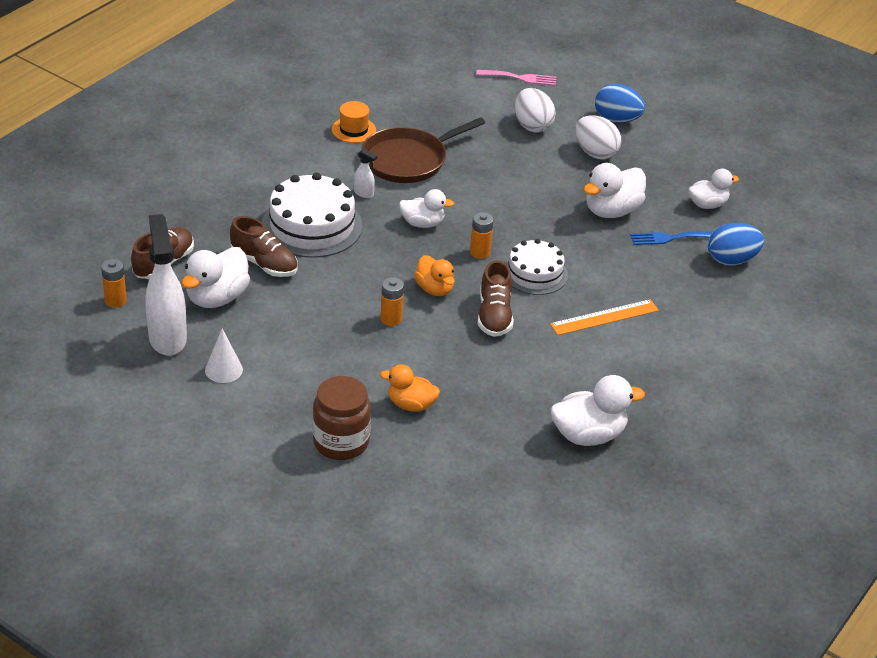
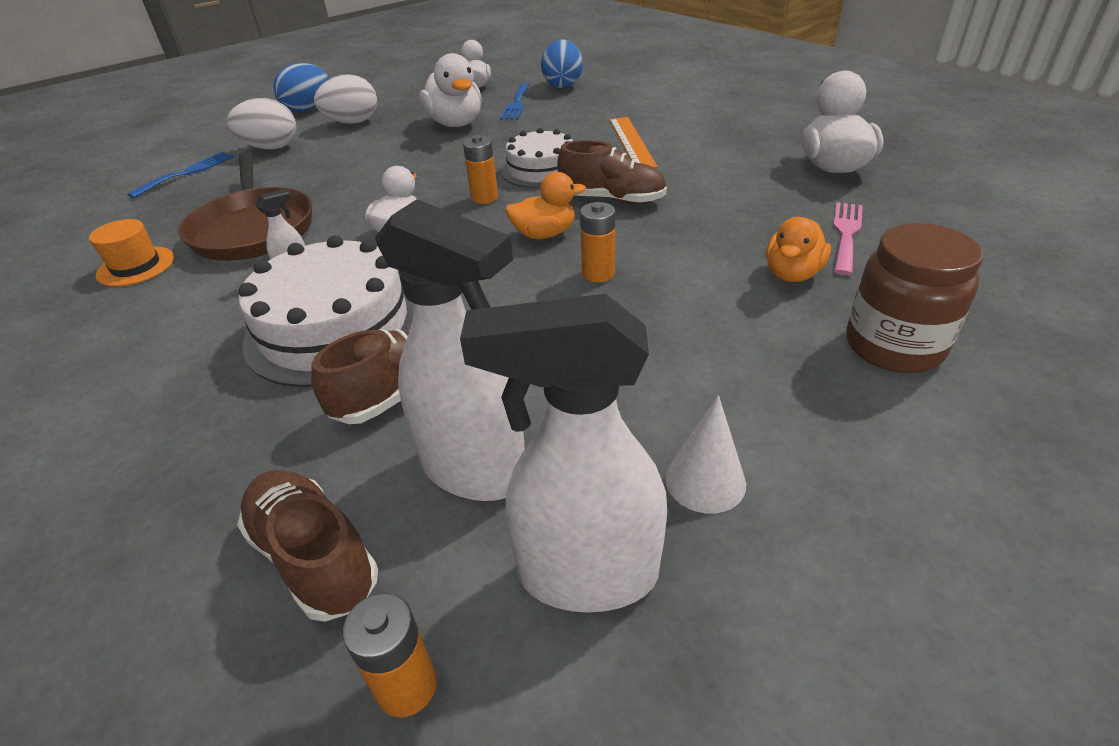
camera: 70 degrees left, 0 degrees up
(217, 298) = (474, 470): white duck -> white spray bottle
(478, 101) = (188, 173): none -> blue fork
(520, 78) = (175, 146): pink fork -> pink fork (846, 234)

